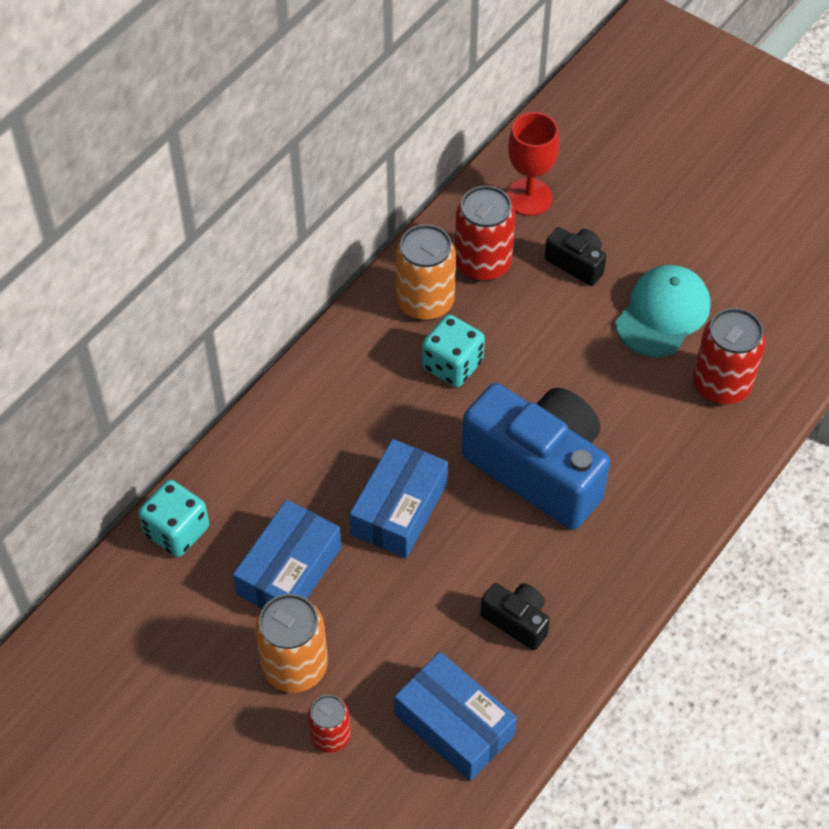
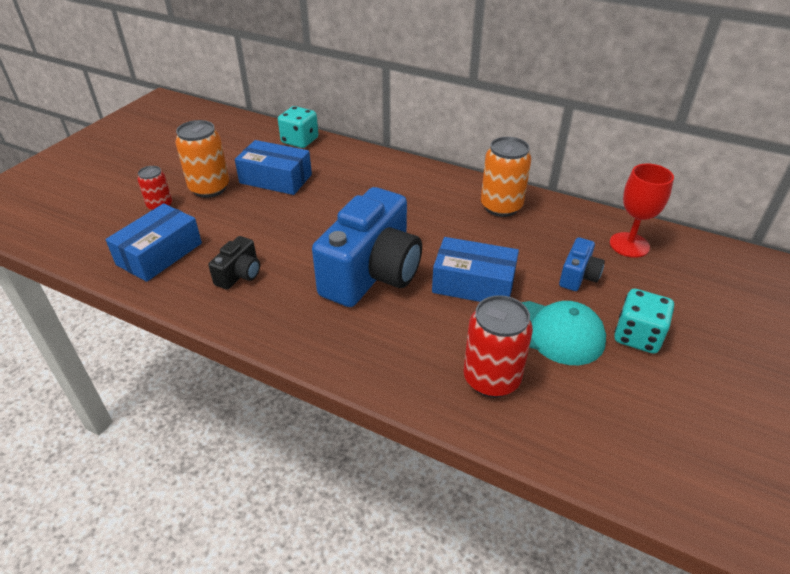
camera: 80 degrees right, 15 degrees down
(399, 509) = (326, 214): blue box -> blue box (473, 284)
(452, 365) = (451, 224): turquoise dice -> turquoise dice (637, 336)
(482, 263) = (550, 228): red can -> none
(576, 263) = (578, 276): black camera -> blue camera

